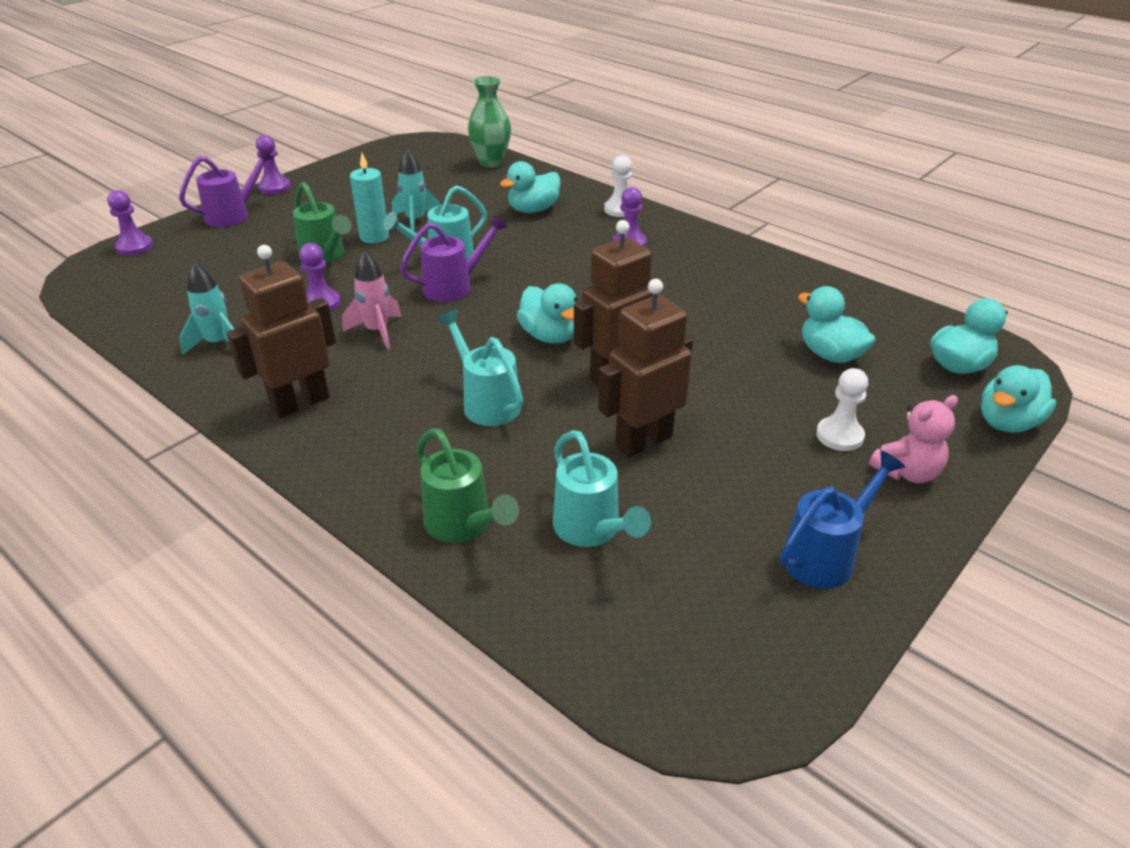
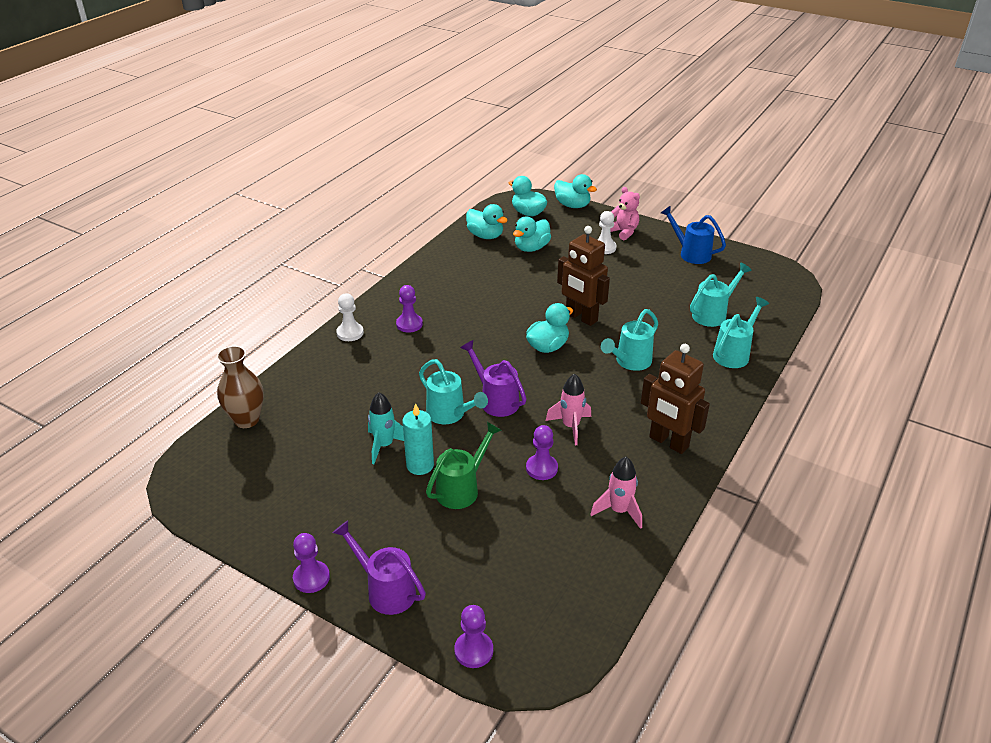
camera: 100 degrees left, 0 degrees up
(218, 344) = (619, 511): turquoise rocket -> pink rocket
(463, 525) = (734, 354): green watering can -> turquoise watering can
(491, 162) = (246, 420): green vase -> brown vase
(533, 210) = (354, 378): turquoise duck -> turquoise duck (485, 236)
(643, 441) = (638, 304): brown robot -> none

